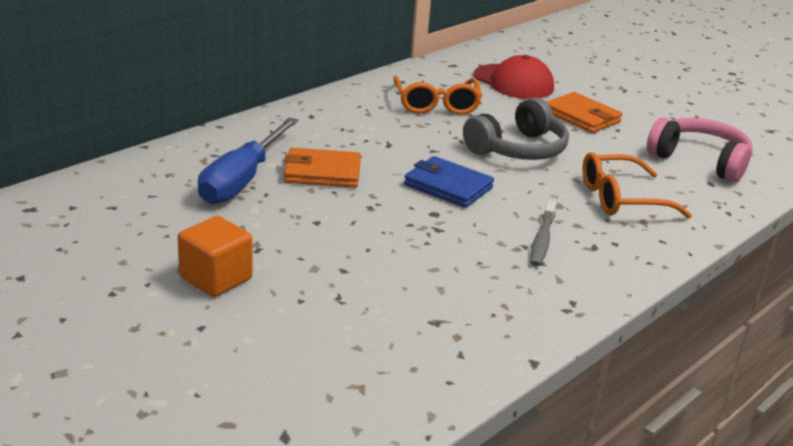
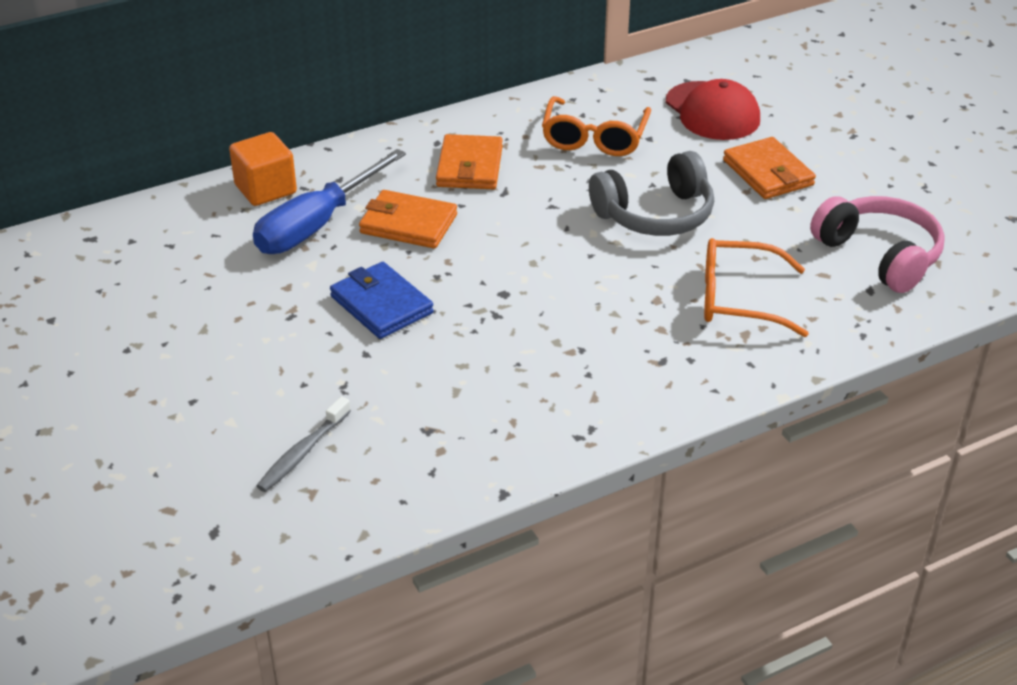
camera: 20 degrees right, 10 degrees up
(216, 278) = (232, 346): orange cube -> orange cube (265, 189)
(349, 130) = (470, 167): none -> orange wallet
(448, 186) = (540, 258): blue wallet -> blue wallet (381, 305)
(542, 240) = (605, 345): grey toothbrush -> grey toothbrush (302, 453)

